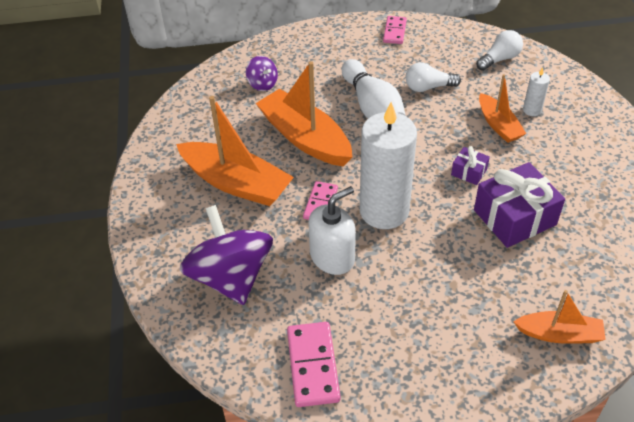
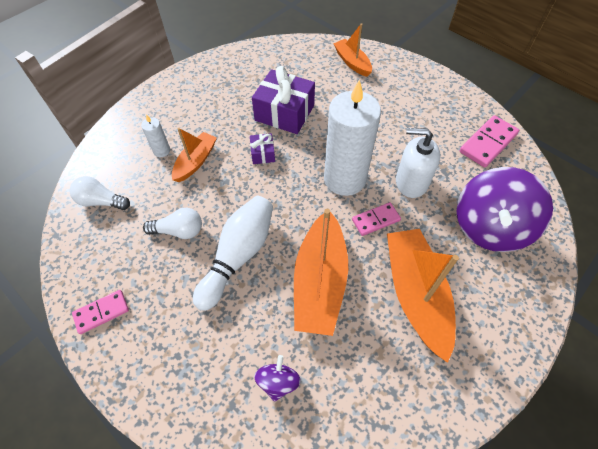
camera: 130 degrees left, 10 degrees up
(428, 87) = (179, 231): white light bulb -> white light bulb turned 45 degrees counterclockwise

